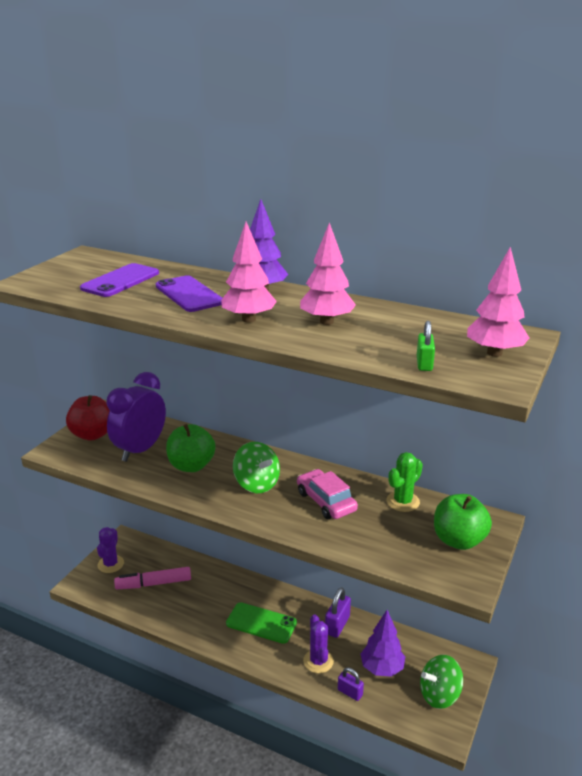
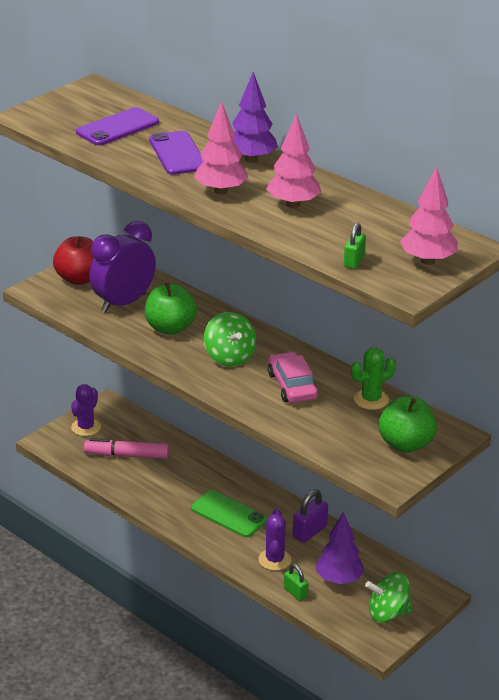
camera: 15 degrees right, 5 degrees up
(350, 692) = (295, 592): purple padlock -> green padlock

